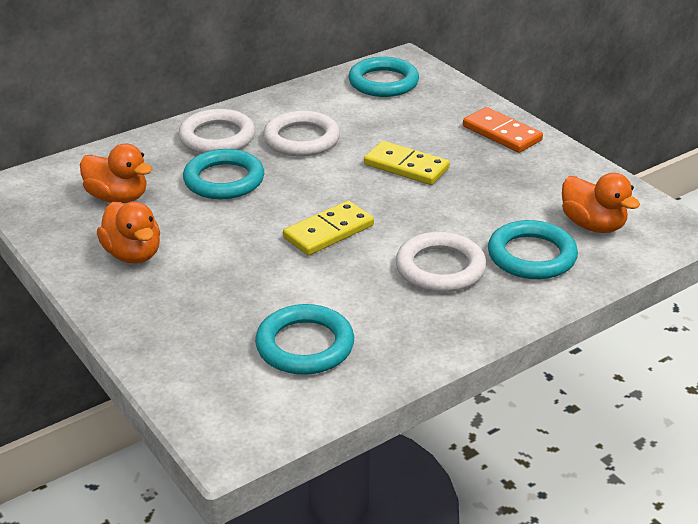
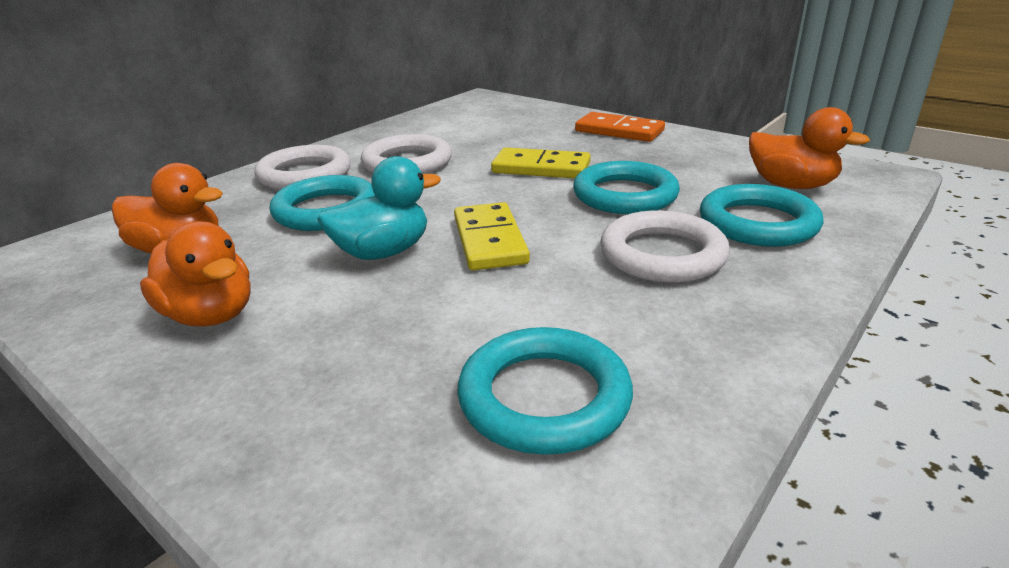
camera: 15 degrees left, 5 degrees down
(251, 227) = (383, 252): none -> turquoise duck
(329, 232) = (490, 240): yellow domino -> yellow domino turned 45 degrees counterclockwise
(383, 82) = (470, 113): turquoise ring -> turquoise ring (625, 195)

